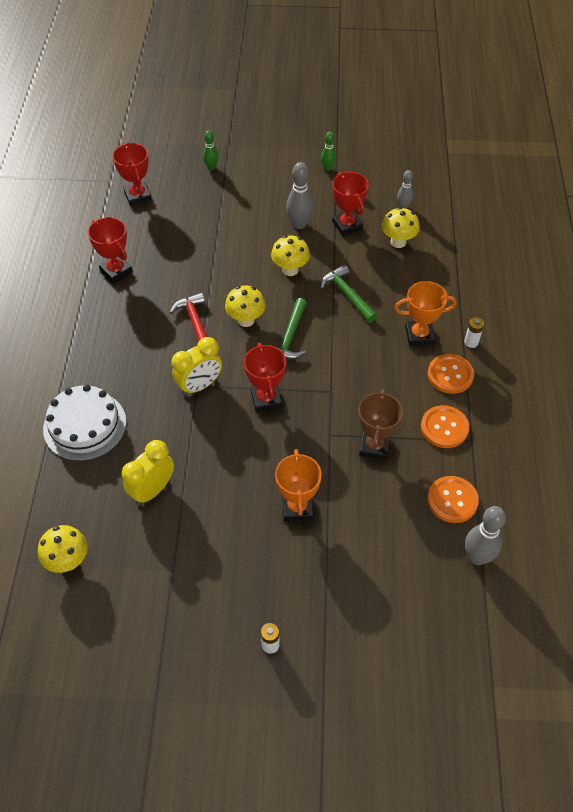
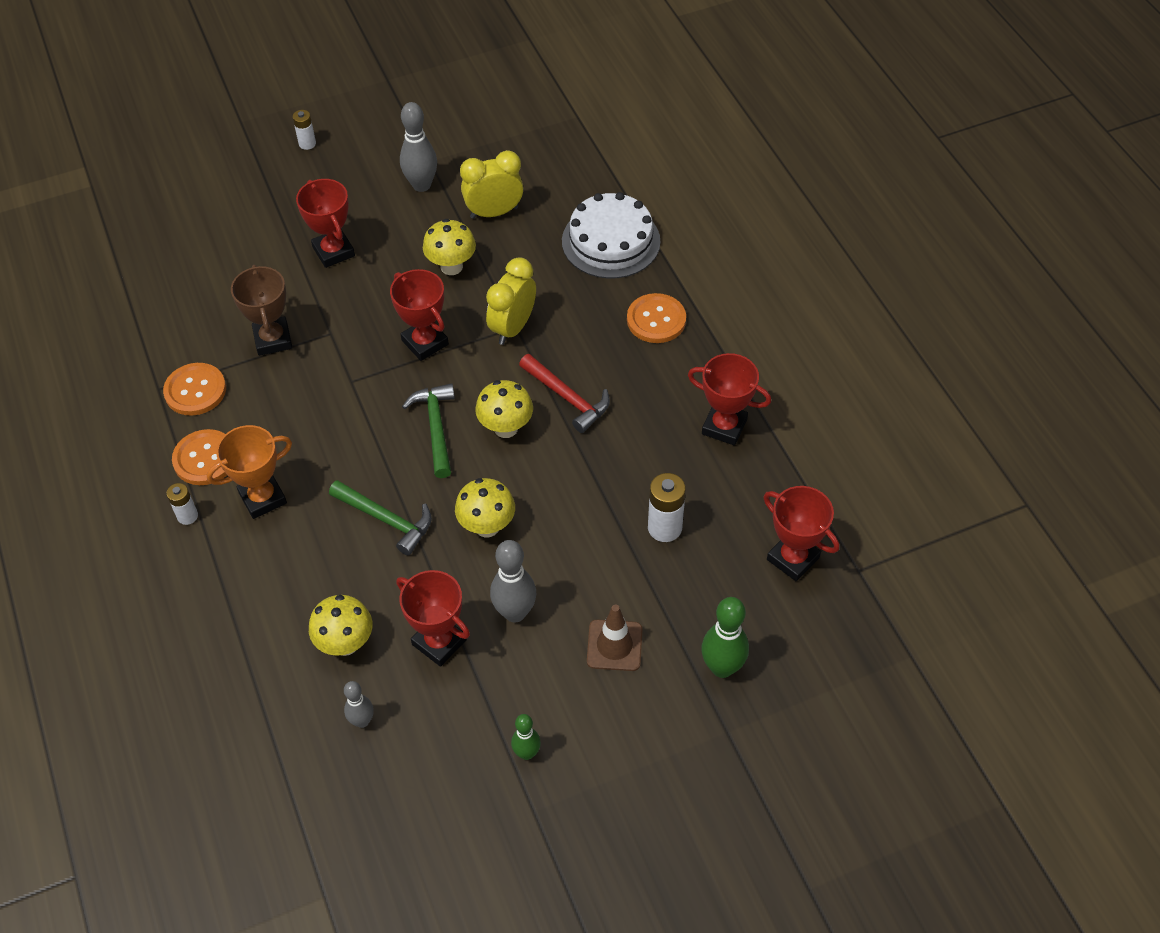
camera: 155 degrees right, 0 degrees up
(68, 561) = (532, 133): yellow mushroom -> yellow mushroom (451, 266)
(152, 490) = (494, 212): yellow clock -> yellow clock turned 120 degrees counterclockwise
(192, 233) = (664, 528): none -> white battery
(211, 167) = (722, 667): green bowling pin -> green bowling pin, size x1.65
(257, 193) = (614, 645): none -> brown traffic cone
(297, 507) = (333, 251): orange trophy -> red trophy
(452, 500) = (166, 318): orange button -> orange button (656, 320)
(477, 557) = (126, 276): grey bowling pin -> grey bowling pin (421, 185)

